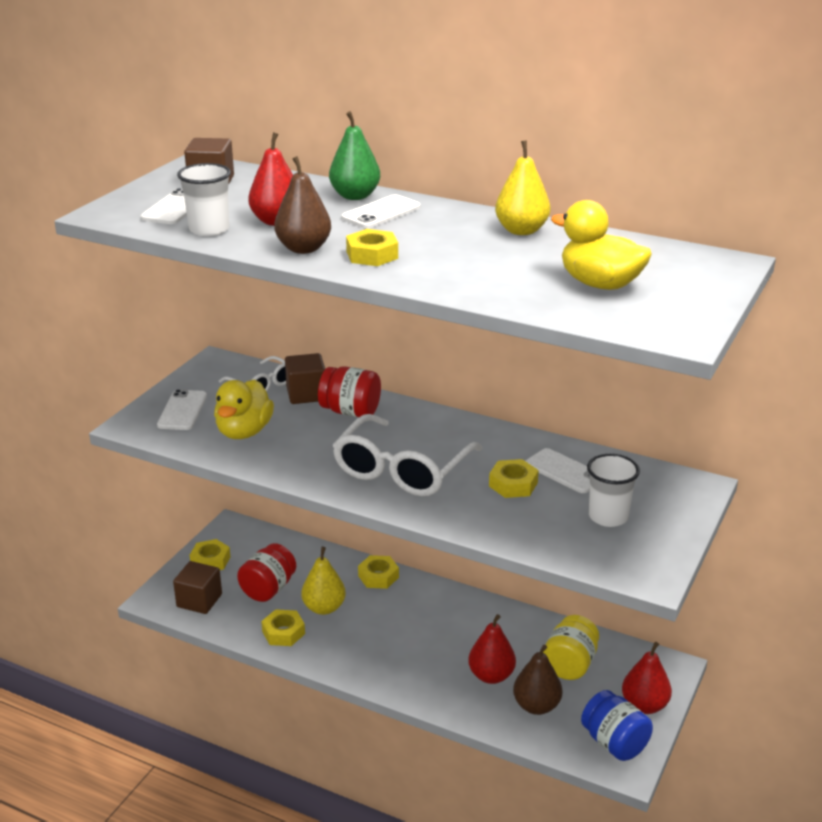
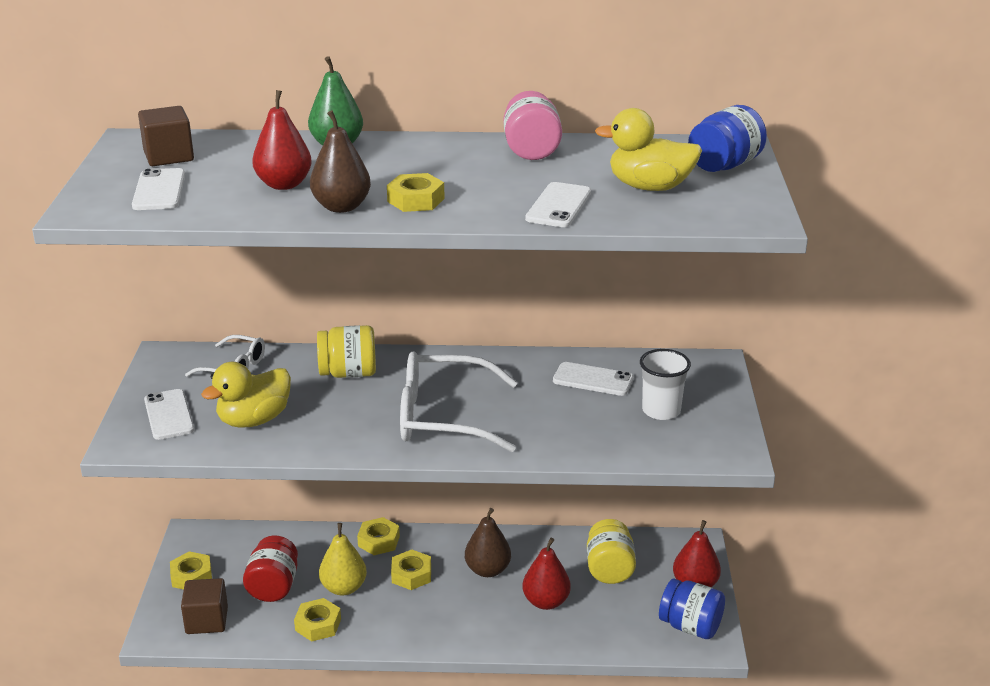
camera: 25 degrees left, 0 degrees up
(209, 229) = (221, 206): white cup -> none
(244, 432) = (254, 420): yellow duck -> yellow duck turned 60 degrees clockwise
(306, 394) = (289, 366): brown cube -> none
(350, 412) = (348, 373): red jar -> yellow jar
(381, 212) = (380, 157): white phone -> white phone (558, 206)
(402, 470) = (443, 417): white glasses -> white glasses turned 90 degrees clockwise
(513, 484) = (557, 403): yellow nut -> yellow nut (411, 575)
(521, 230) = (531, 150): yellow pear -> pink jar
(536, 706) = (603, 616): brown pear -> brown pear (487, 570)
(698, 278) = (724, 165): none -> blue jar

